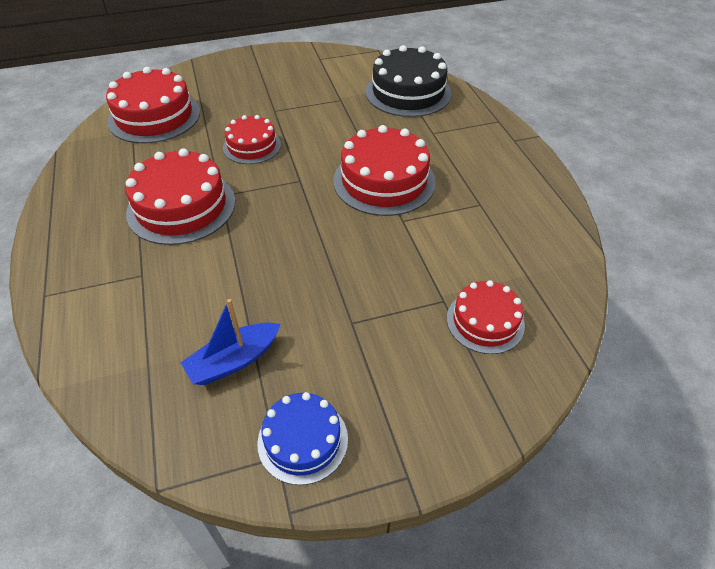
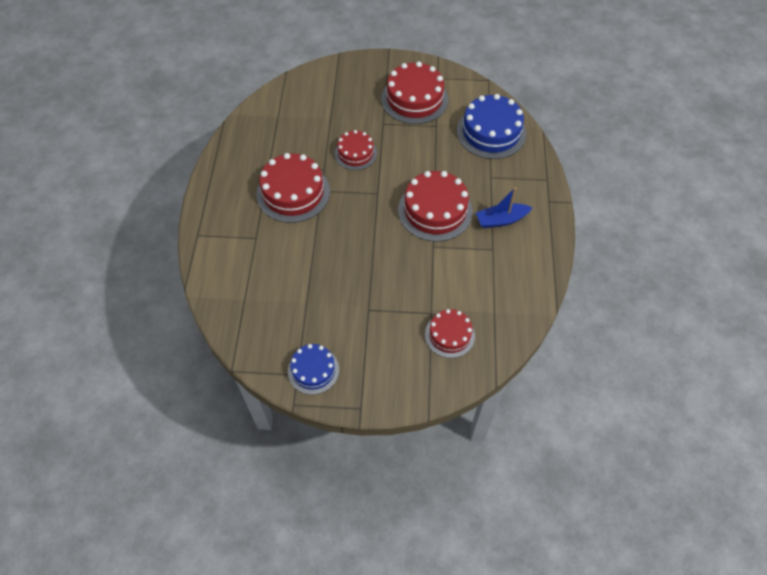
camera: 20 degrees right, 10 degrees up
(154, 116) = (296, 106): red cake -> red cake (414, 99)
(234, 361) = (292, 312): blue boat -> blue boat (501, 220)
(408, 92) = (491, 132): black cake -> blue cake

